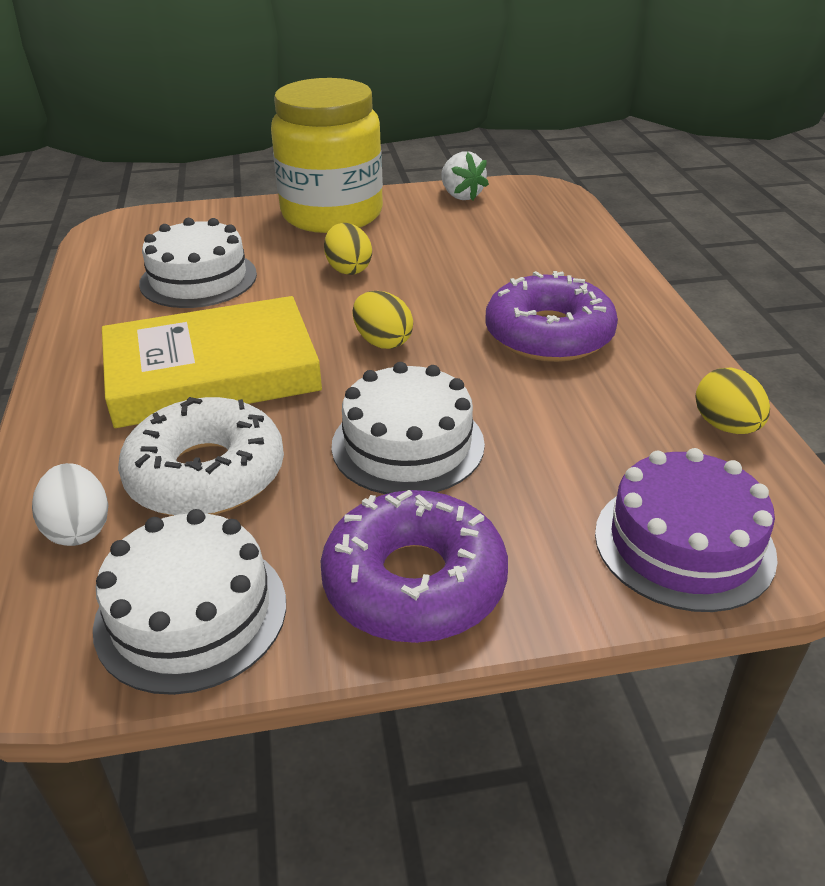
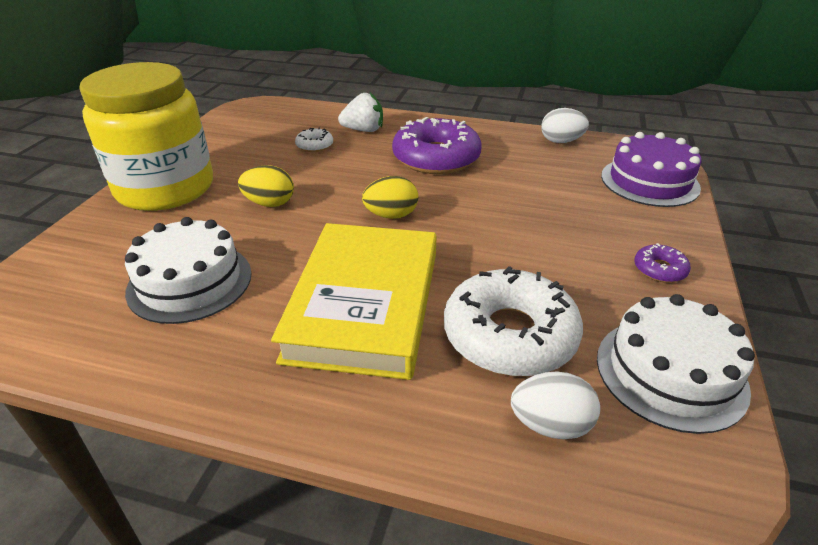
camera: 65 degrees left, 0 degrees up
(408, 444) = (522, 237): white cake -> none
(414, 582) = (659, 269): purple donut -> purple donut, size x0.45
(461, 196) = (217, 133): white strawberry -> white strawberry (363, 130)
(492, 252) = (314, 145): none -> white donut
(726, 426) = (561, 141): yellow egg -> white egg

